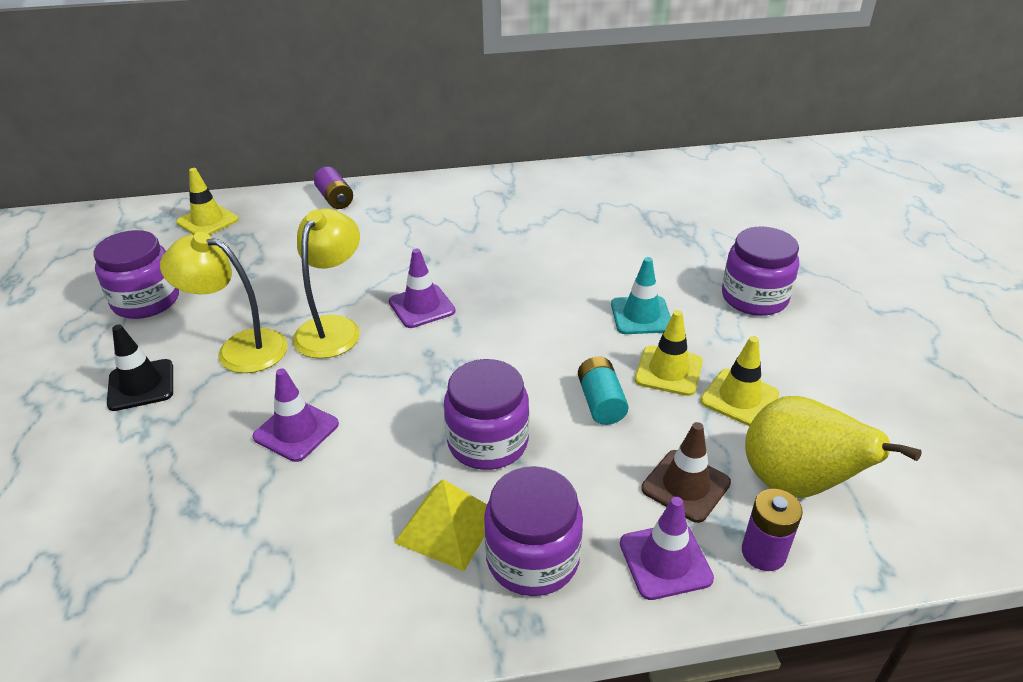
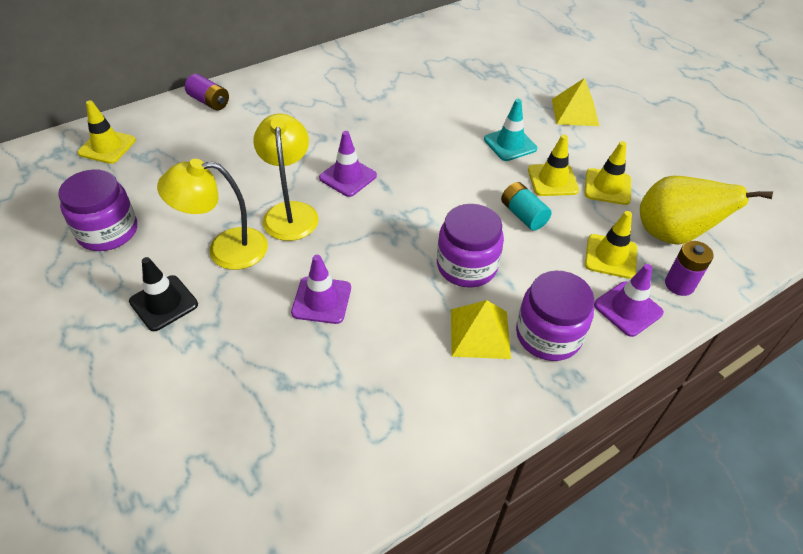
camera: 25 degrees left, 10 degrees up
(685, 486) = (610, 256): brown traffic cone -> yellow traffic cone
(754, 298) = (575, 112): purple jar -> yellow pyramid

